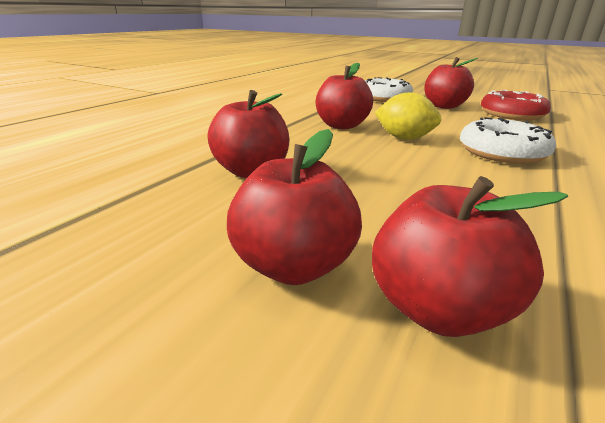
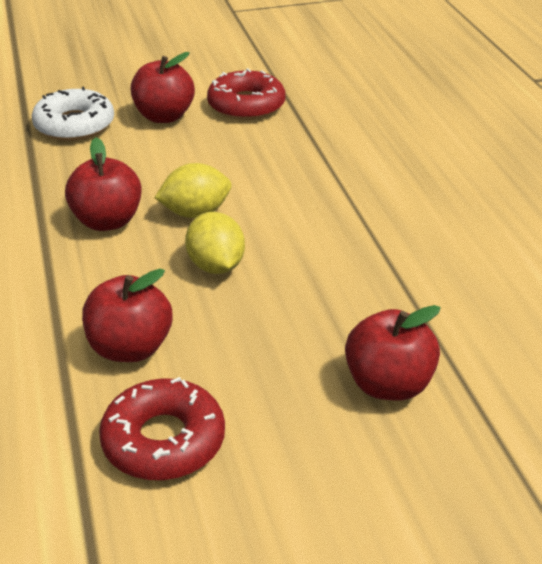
camera: 45 degrees left, 10 degrees up
(170, 224) = (163, 440): none -> red donut
(294, 266) = (292, 411): red apple -> none
(379, 161) = (216, 266): none -> yellow lemon
(502, 152) = (295, 193): white donut -> none

